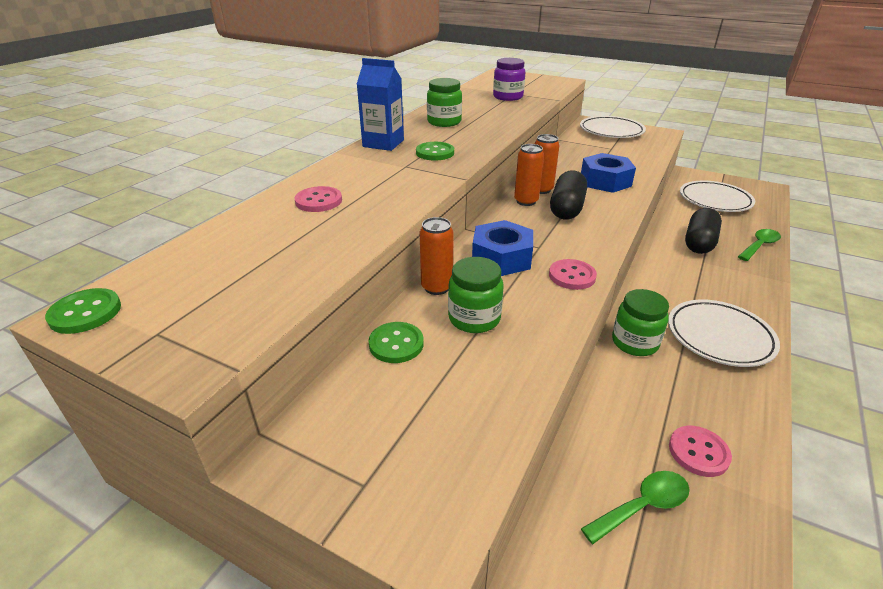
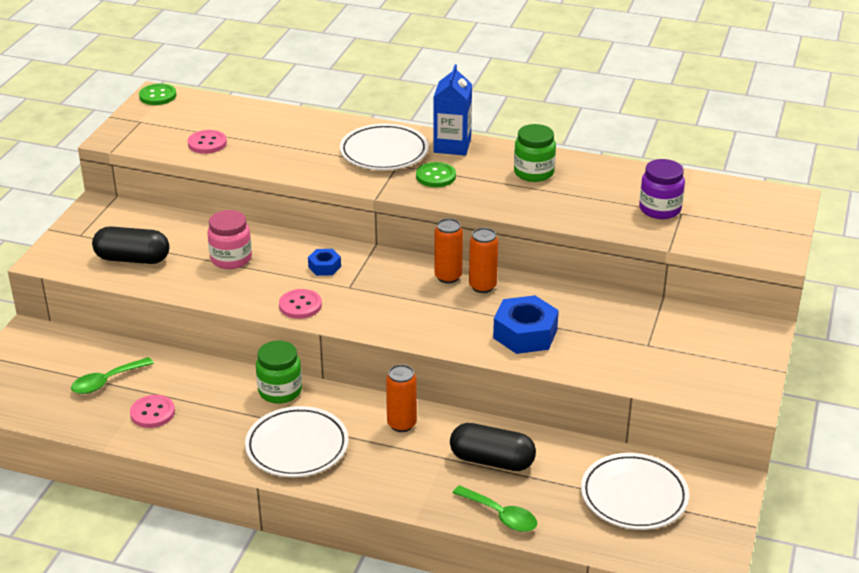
camera: 80 degrees right, 0 degrees up
(318, 201) = (312, 136): pink button -> pink button (207, 143)
(396, 344) = (198, 229): green button -> none
(436, 287) = (271, 238): orange can -> orange can (401, 424)
(474, 318) = (231, 259): green jar -> pink jar
(501, 258) = (324, 267): blue nut -> blue nut, size x0.53
(566, 208) = (438, 304): black capsule -> black capsule (132, 259)
(611, 131) = (724, 348): white plate -> white plate (384, 152)
(643, 506) = (106, 381): green spoon -> green spoon turned 90 degrees clockwise

